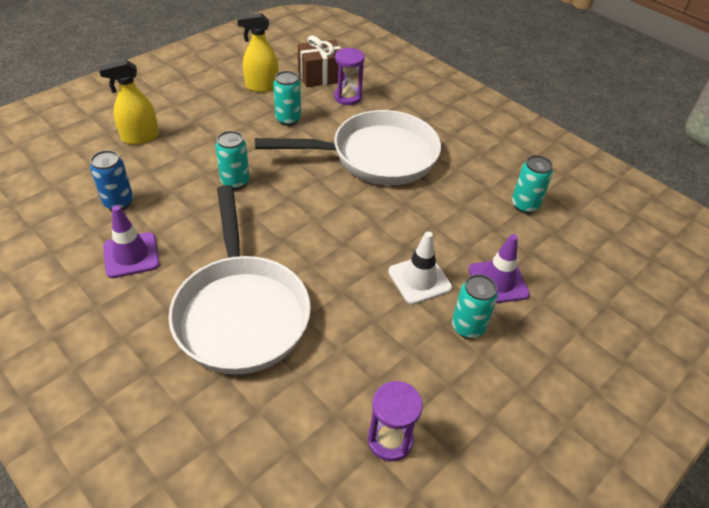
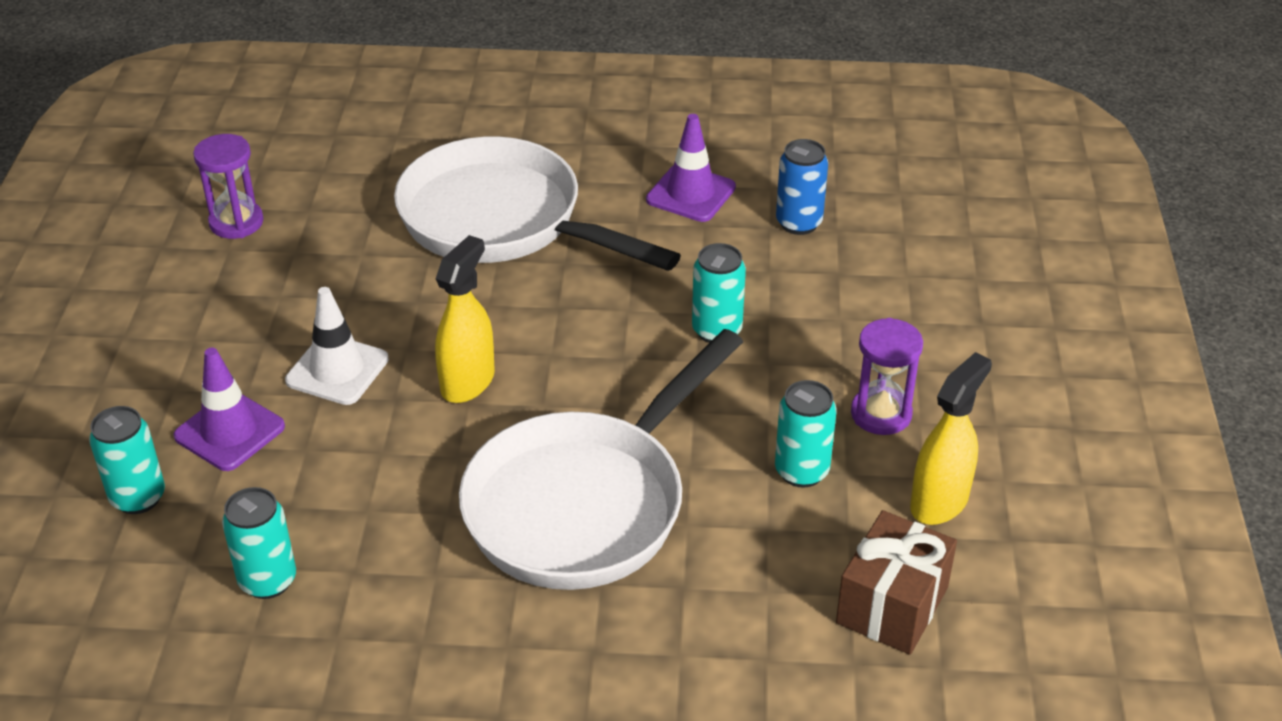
camera: 140 degrees right, 5 degrees down
(140, 137) = (930, 300): yellow spray bottle -> yellow spray bottle (468, 382)
(347, 97) = (780, 592): purple hourglass -> purple hourglass (881, 414)
(468, 327) = (231, 356): turquoise can -> turquoise can (138, 497)

